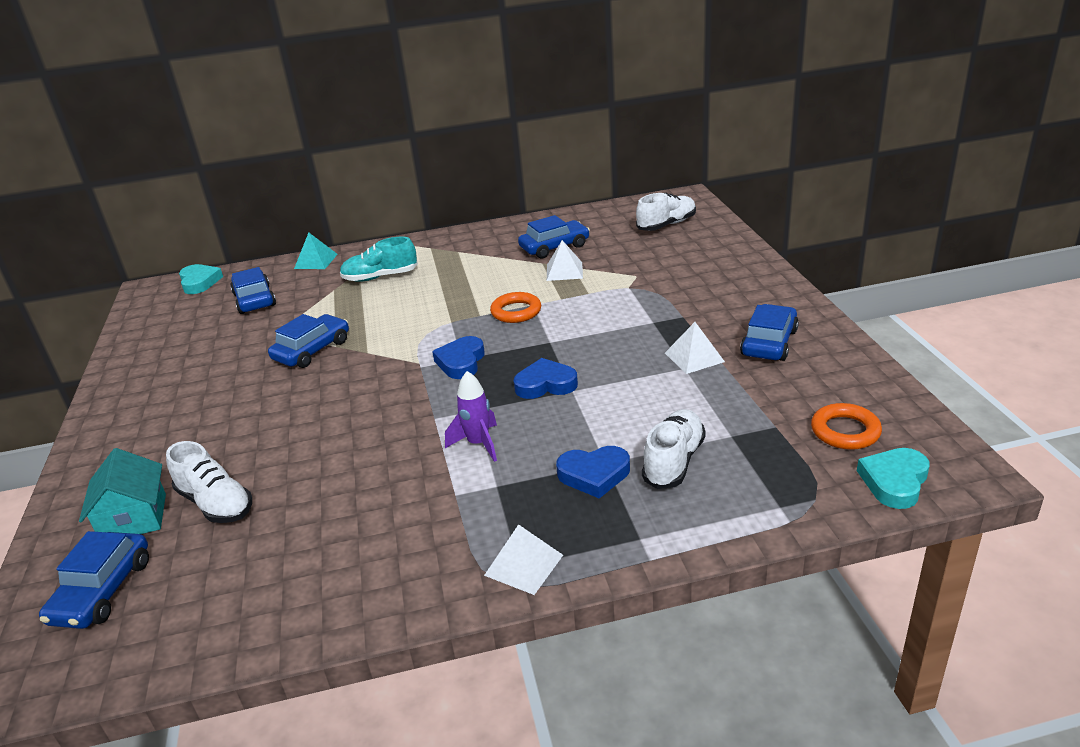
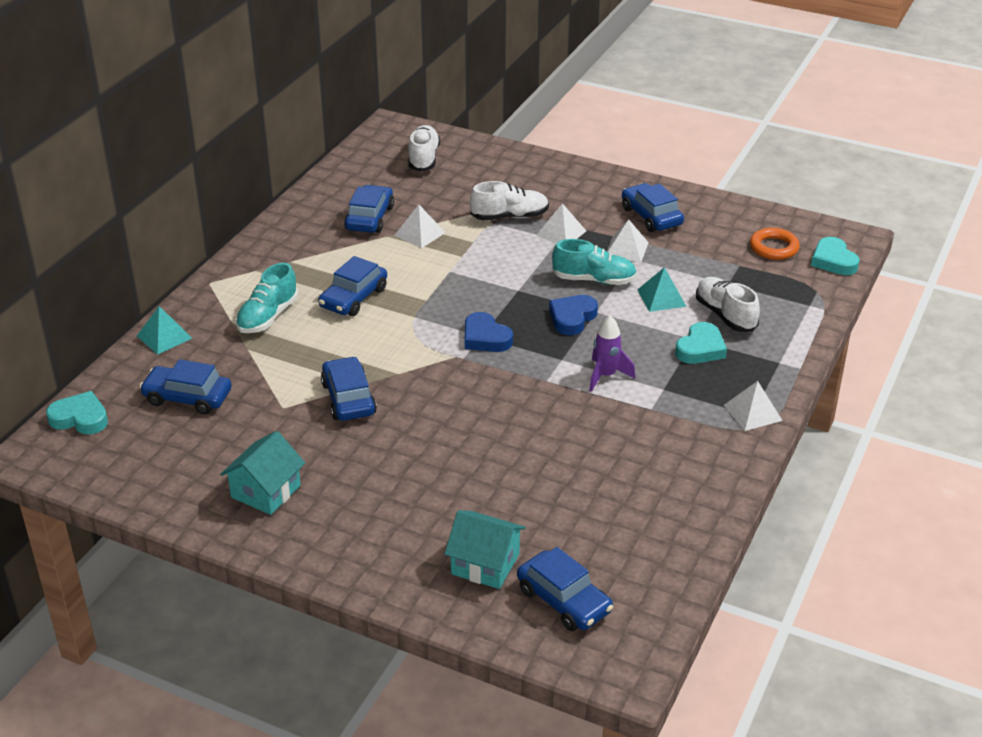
camera: 55 degrees left, 5 degrees up
(167, 376) = (266, 491): none -> turquoise house
(216, 503) = (520, 517): white shoe -> white shoe (509, 217)
(444, 291) = (353, 298): none -> blue car
(516, 312) = (448, 283): orange ring -> none
(594, 475) = (700, 348): blue heart -> turquoise heart
(620, 366) = (594, 280): none -> turquoise shoe
(646, 411) = (661, 297): none -> turquoise pyramid
(665, 318) = (561, 233): none -> white pyramid

